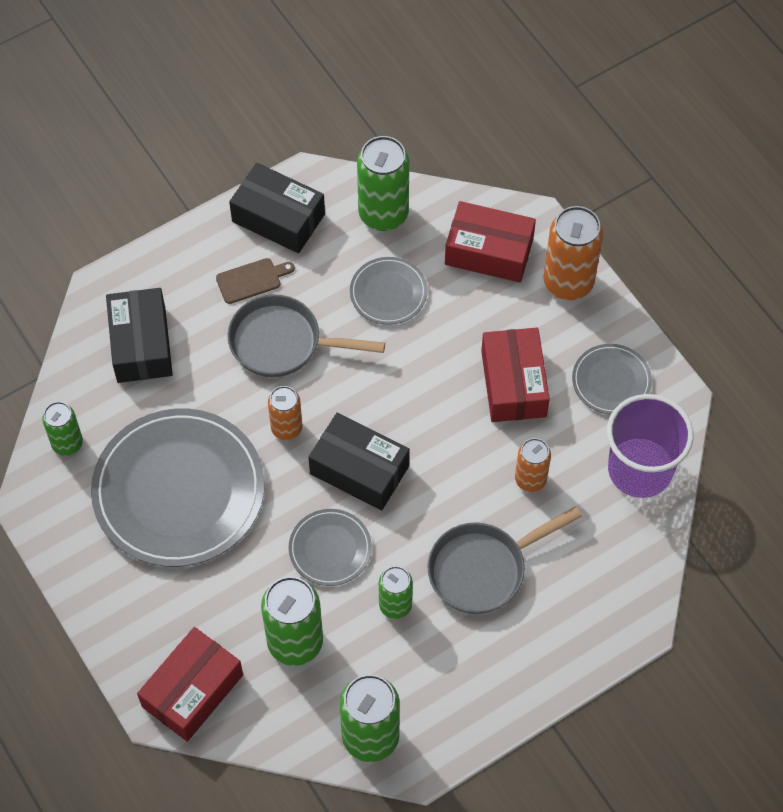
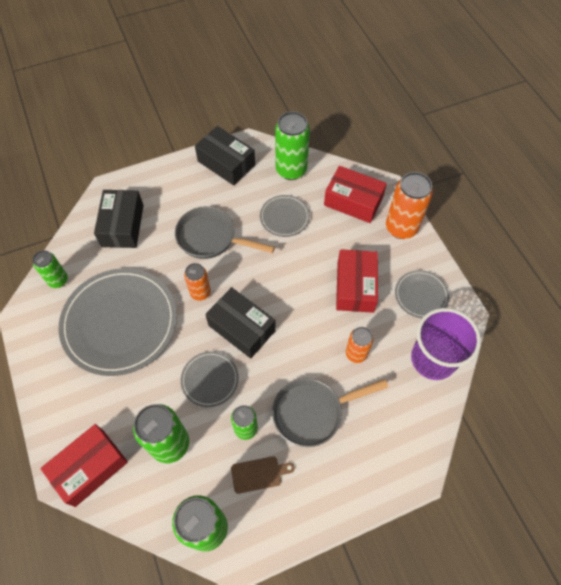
camera: 10 degrees right, 0 degrees up
(252, 280) = (201, 197): brown cutting board -> brown cutting board (259, 474)

